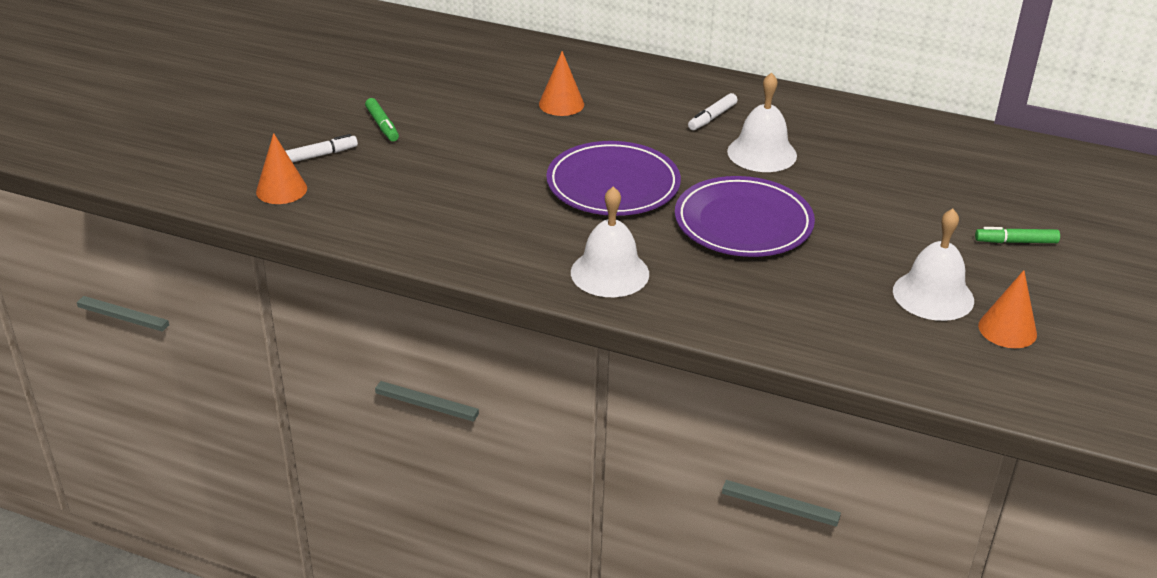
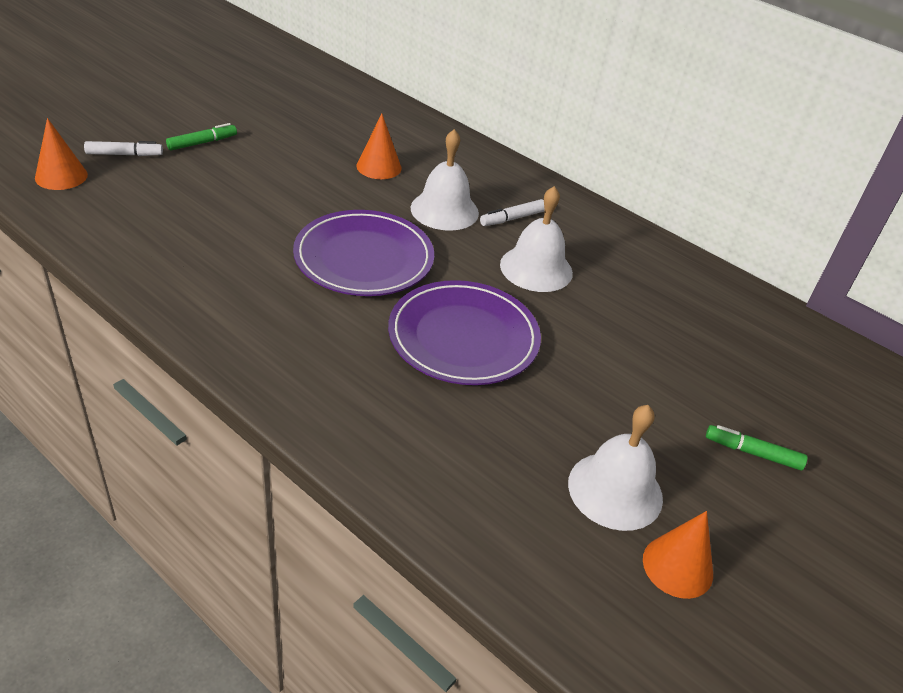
camera: 15 degrees right, 5 degrees up
(382, 125) = (202, 143): green marker -> green marker turned 120 degrees counterclockwise
(610, 273) = (285, 351): white bell -> white bell (444, 210)

